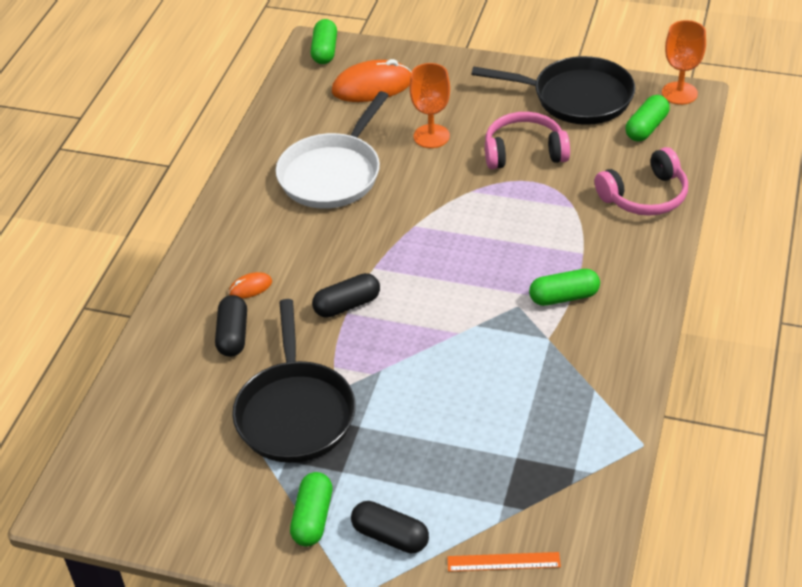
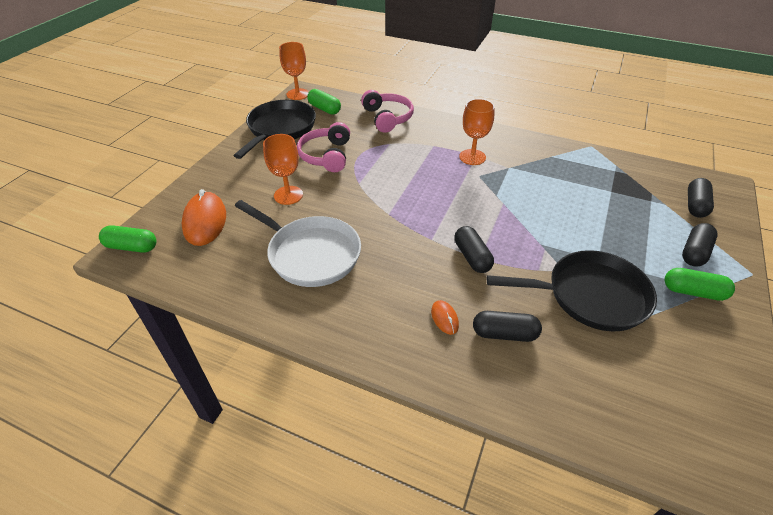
camera: 85 degrees left, 0 degrees up
(503, 562) = (695, 205): orange ruler -> black capsule
(564, 297) = (472, 157): green capsule -> orange goblet

